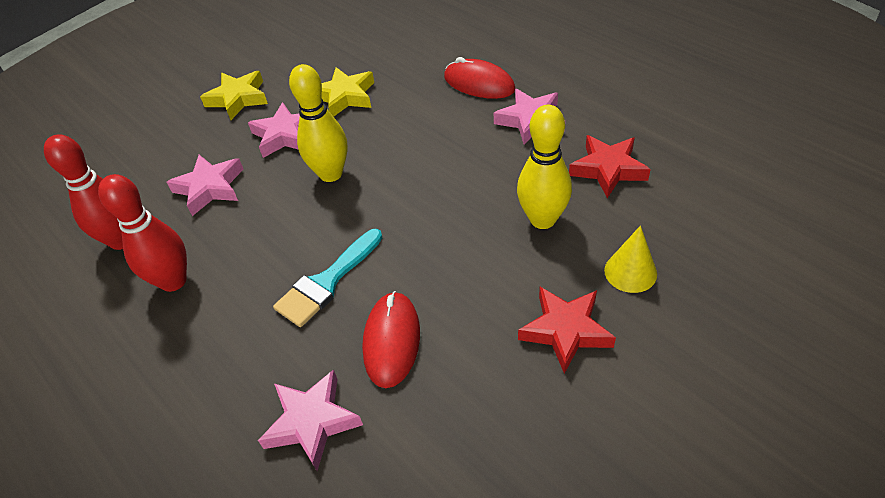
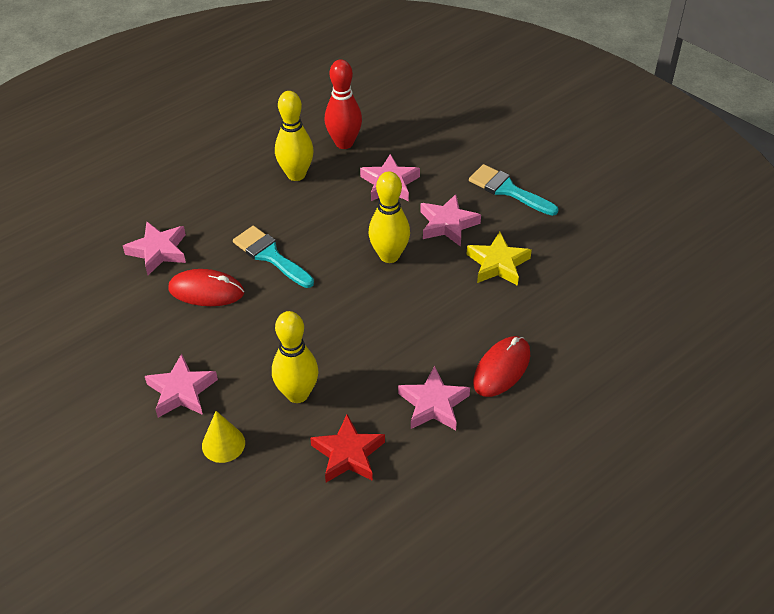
camera: 90 degrees right, 0 degrees up
(173, 281) = (296, 174): red bowling pin -> yellow bowling pin
(238, 99) = (507, 190): yellow star -> turquoise brush
(565, 330) = (182, 391): red star -> pink star

